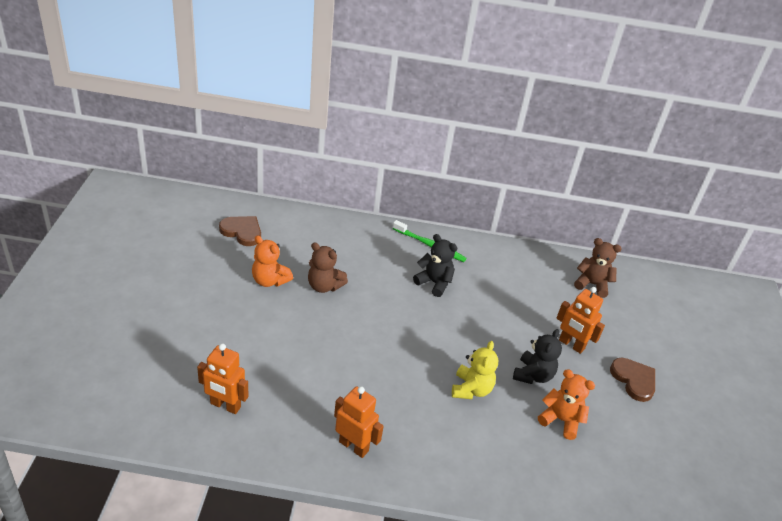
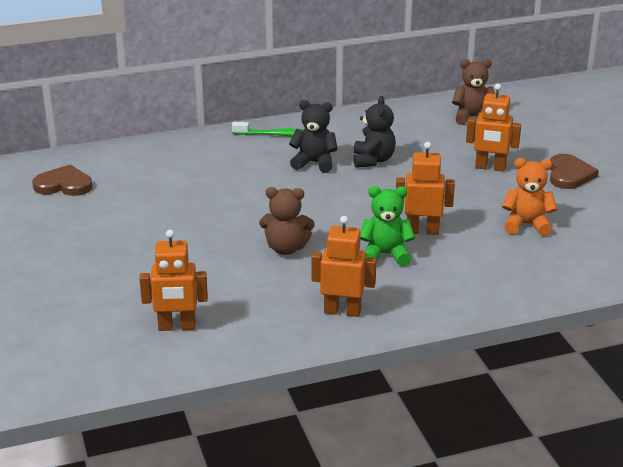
camera: 20 degrees left, 10 degrees down
(270, 280) = (133, 214): orange teddy bear -> none
(324, 286) = (199, 201): brown teddy bear -> brown teddy bear (286, 248)
(425, 402) = (385, 255): none -> green teddy bear
(471, 389) = (422, 231): yellow teddy bear -> orange robot
(533, 375) = (473, 201): black teddy bear -> black teddy bear (373, 160)
(634, 380) = (569, 175): brown heart -> brown heart turned 60 degrees clockwise

